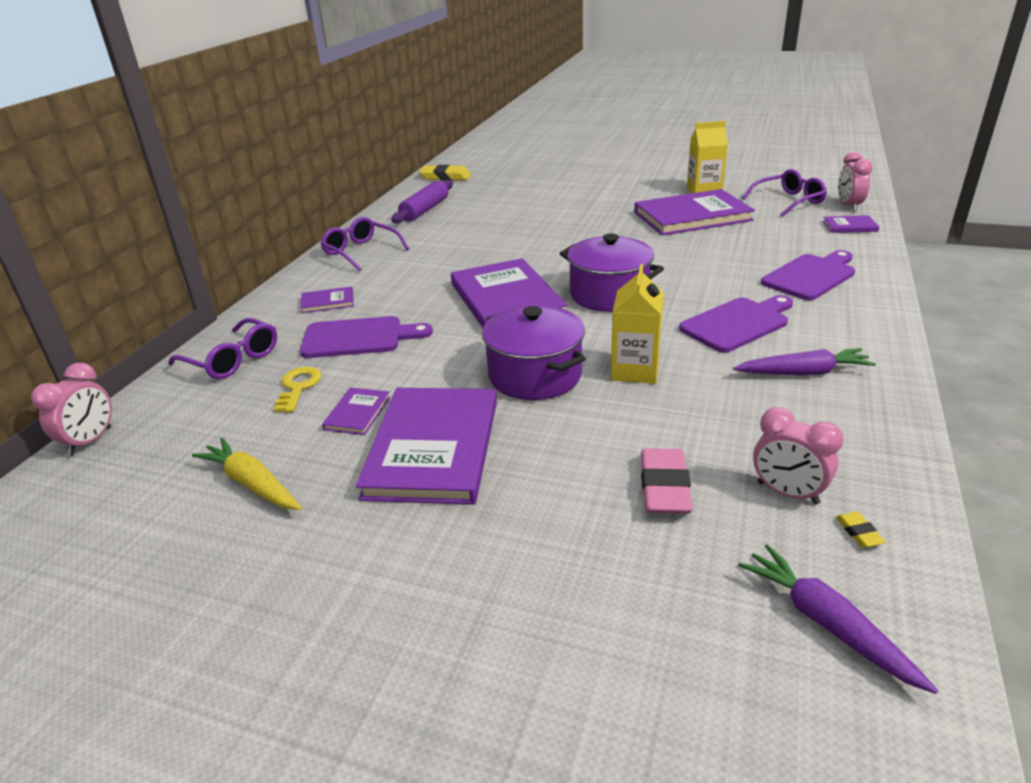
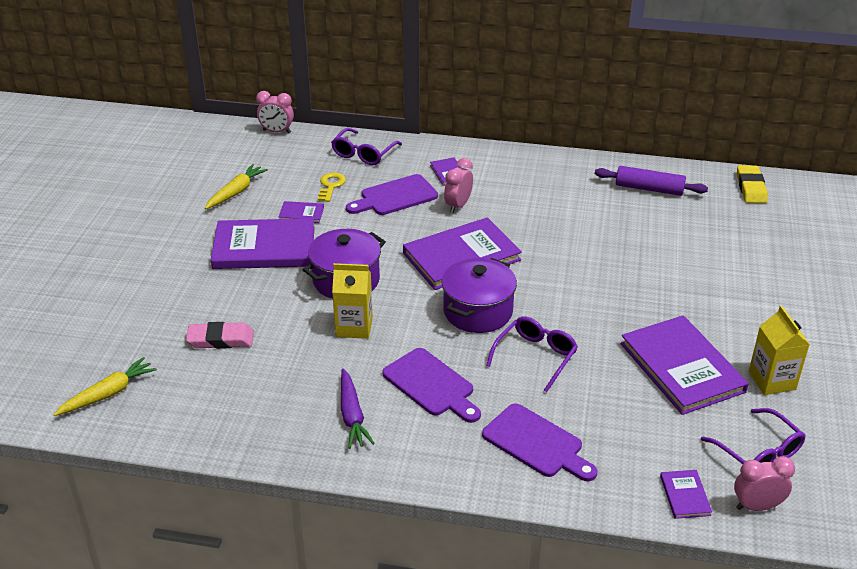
camera: 80 degrees right, 5 degrees up
(298, 387) = (331, 186): yellow key -> yellow key turned 75 degrees counterclockwise
(358, 338) = (395, 197): purple cutting board -> purple cutting board turned 75 degrees clockwise
(361, 252) = (542, 171): purple glasses -> purple glasses (536, 356)
(787, 493) = (210, 391): pink clock -> pink clock (458, 205)
(827, 623) = (108, 394): purple carrot -> yellow carrot
(859, 532) = (172, 416): yellow eraser -> none

